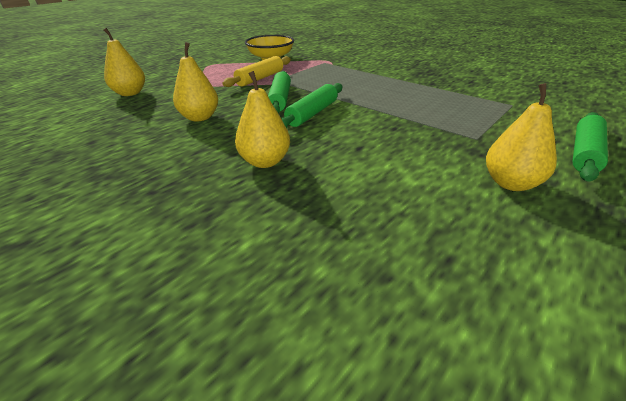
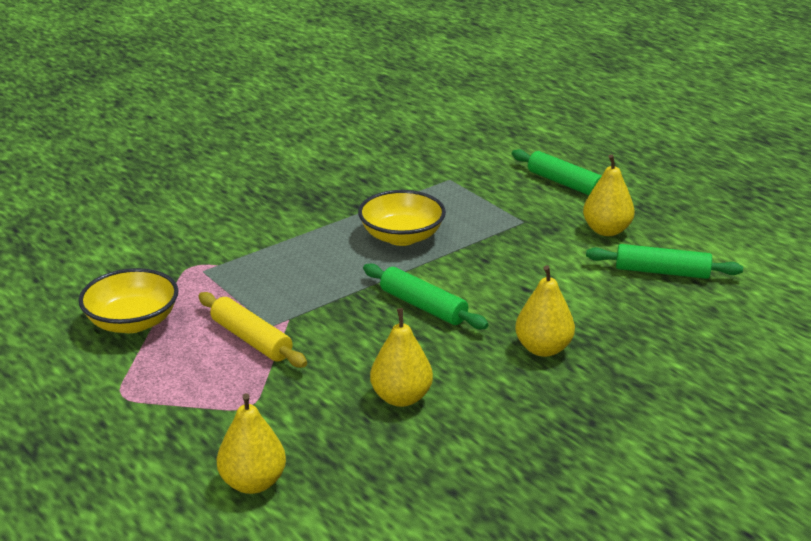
camera: 80 degrees left, 5 degrees down
(280, 99) = (360, 327): green rolling pin -> green rolling pin (662, 272)
(403, 99) = (401, 237): none -> yellow bowl

